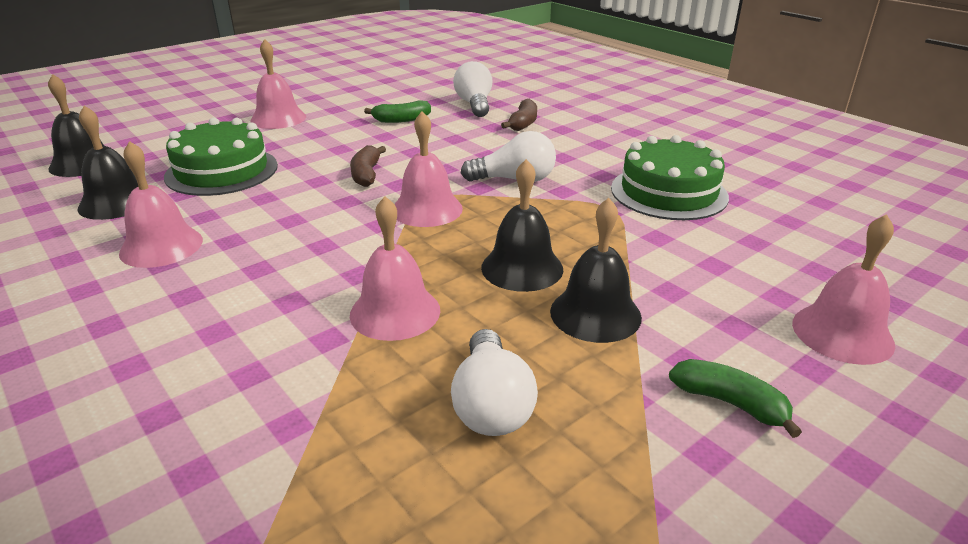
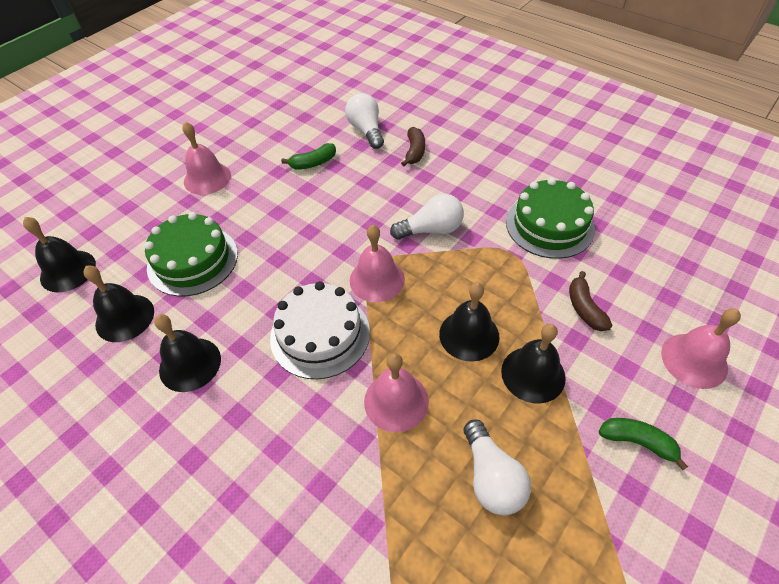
camera: 10 degrees left, 20 degrees up
(161, 246) = (190, 364): pink bell -> black bell
(331, 243) = (320, 334): none -> white cake
(366, 174) = (313, 244): brown banana -> brown banana (584, 308)

